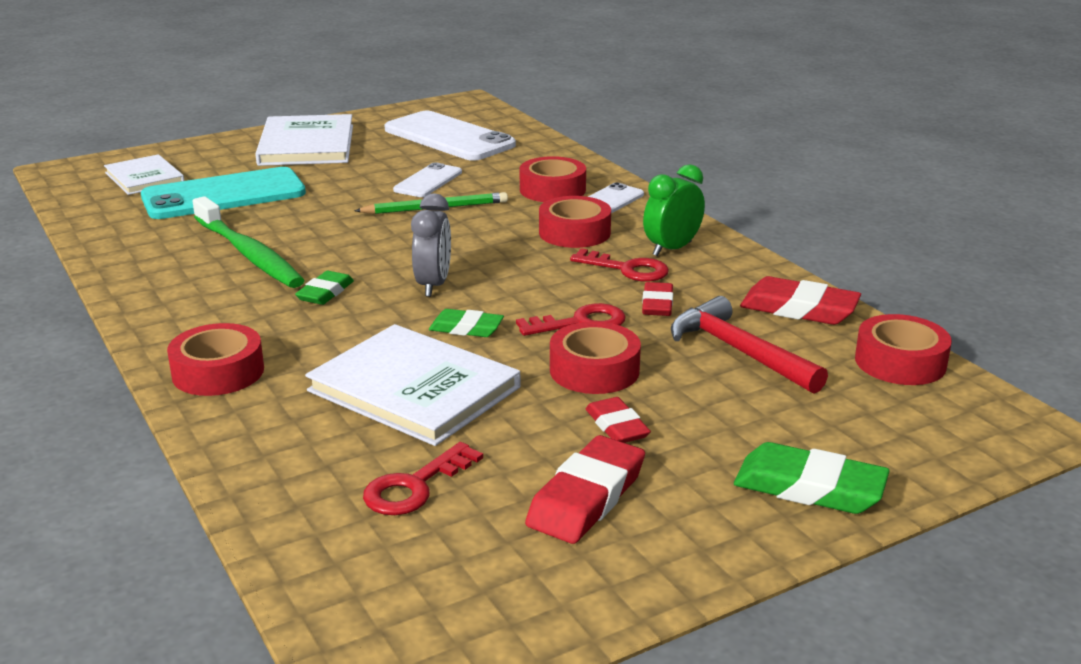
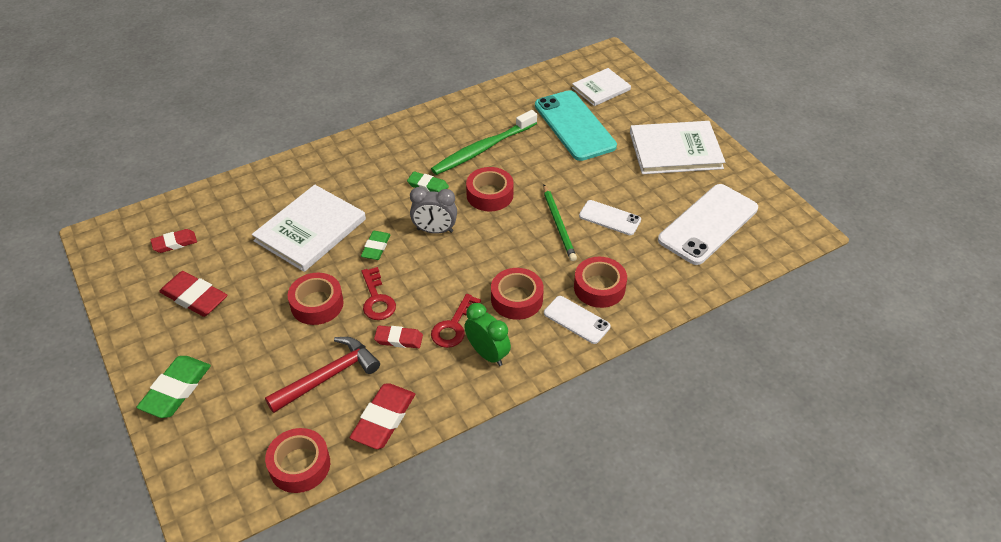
camera: 90 degrees right, 20 degrees up
(218, 372) = (341, 159): red tape -> red tape (490, 195)
(415, 486) = (221, 236): red key -> none
(616, 426) = (255, 311): red eraser -> red eraser (174, 243)

